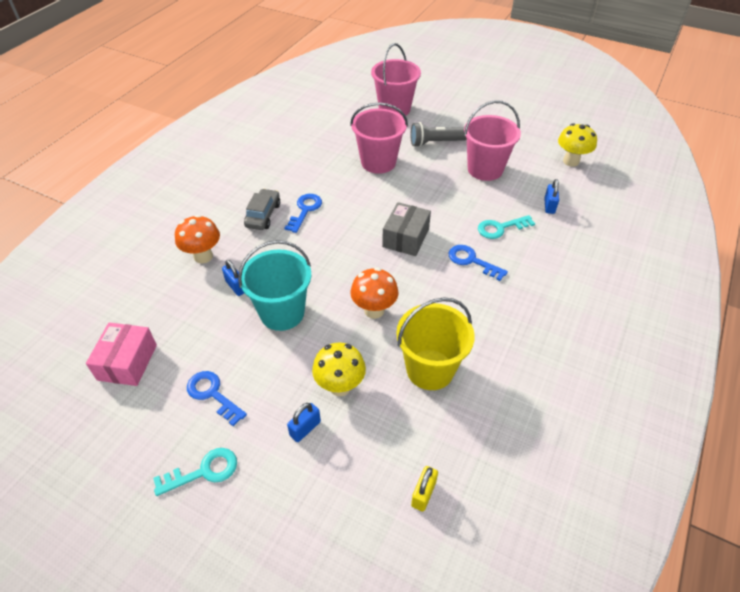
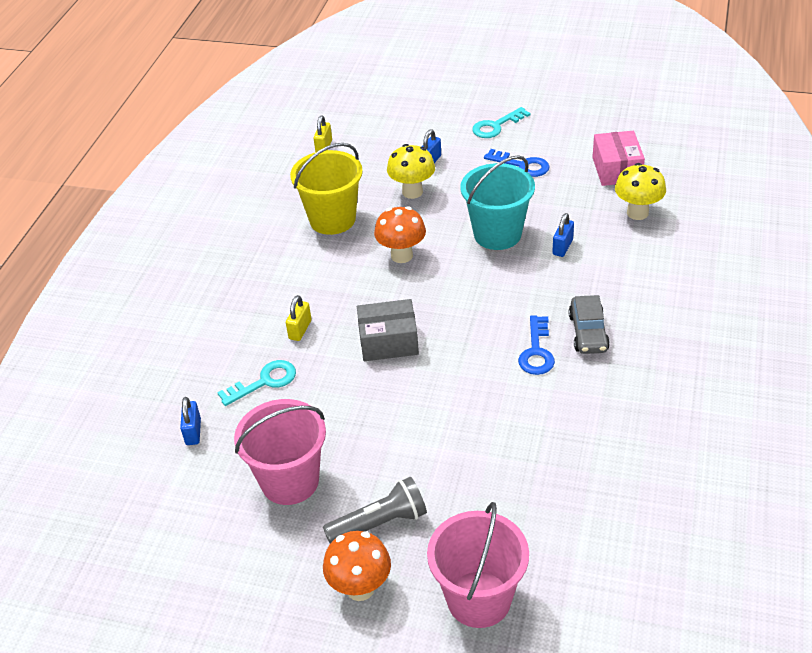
camera: 170 degrees right, 5 degrees down
(203, 256) = (624, 269): orange mushroom -> orange mushroom (360, 588)
(236, 286) = (562, 247): blue padlock -> blue padlock turned 75 degrees clockwise
(378, 162) = (465, 457): pink bucket -> none
(405, 238) = (388, 341): grey box -> grey box turned 75 degrees clockwise
(472, 261) = (300, 330): blue key -> yellow padlock
(571, 161) = (144, 531): yellow mushroom -> yellow mushroom (637, 213)

